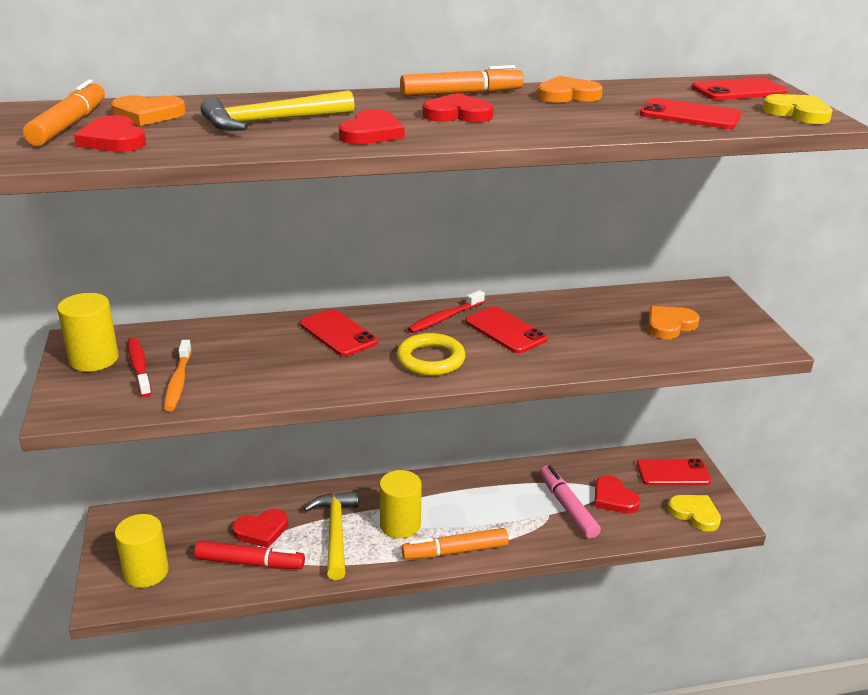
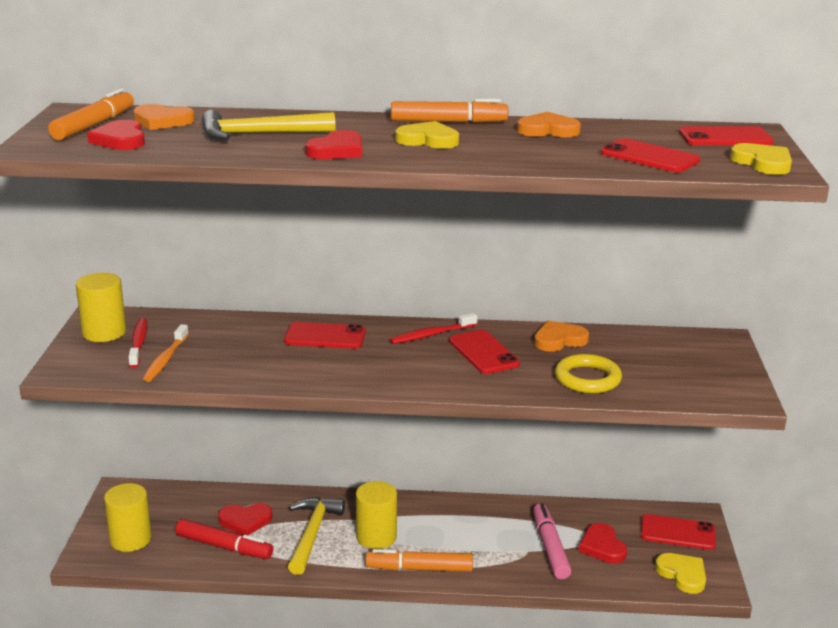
camera: 15 degrees right, 5 degrees down
(338, 333) = (325, 336): red phone -> red phone turned 60 degrees counterclockwise
(430, 359) = (398, 369): yellow ring -> yellow ring (587, 379)
(457, 114) = (428, 140): red heart -> yellow heart
(670, 325) = (652, 367): orange heart -> orange heart (559, 340)

